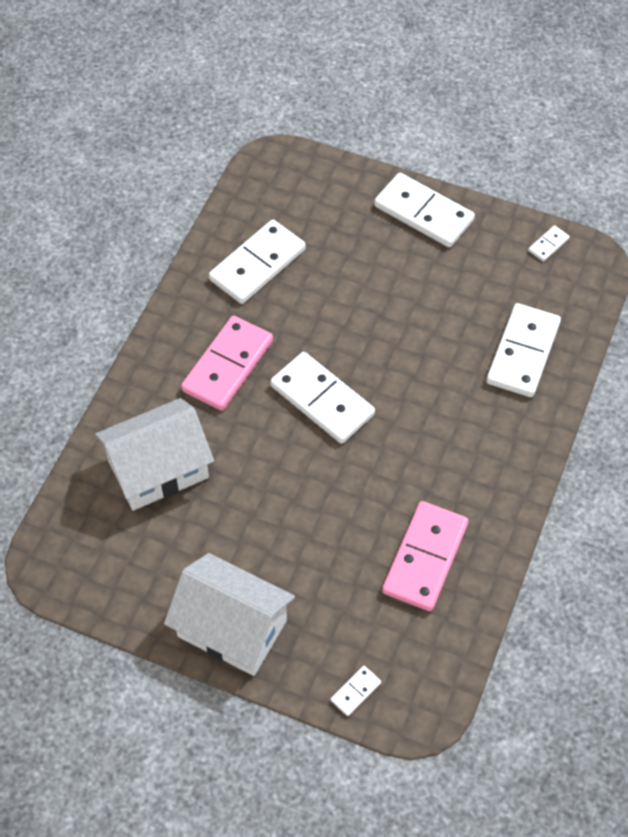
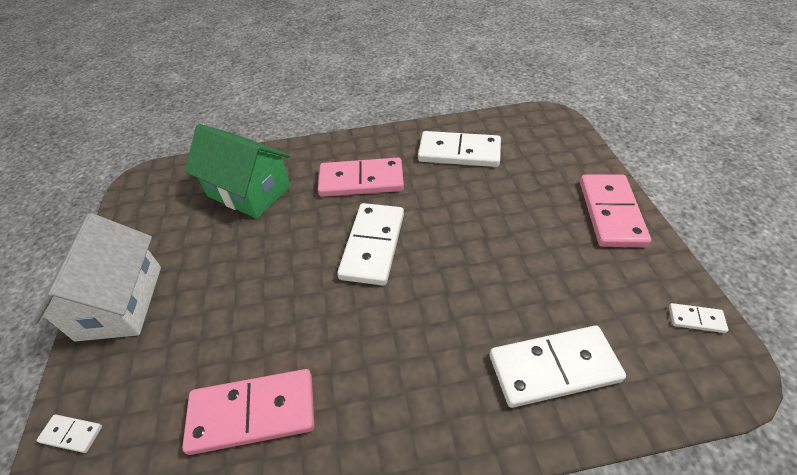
camera: 60 degrees right, 10 degrees down
(158, 469) = (249, 191): white house -> green house
(423, 213) = (610, 213): white domino -> pink domino

